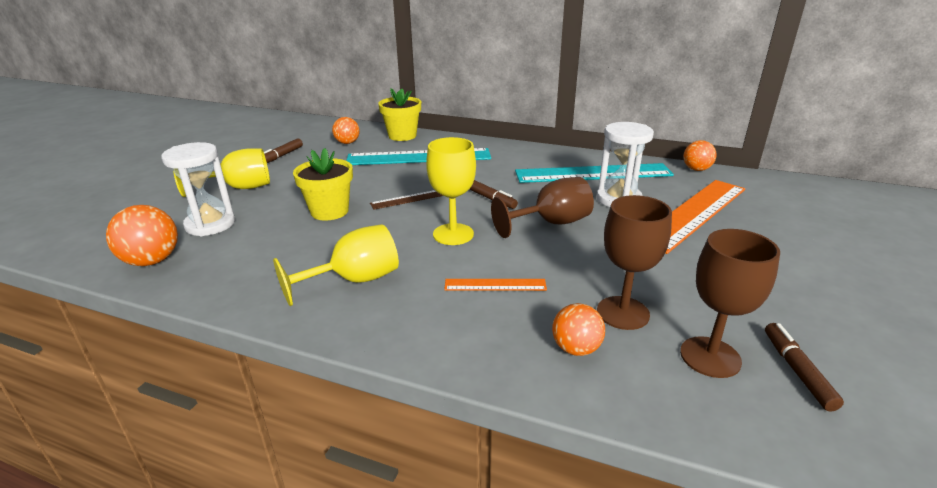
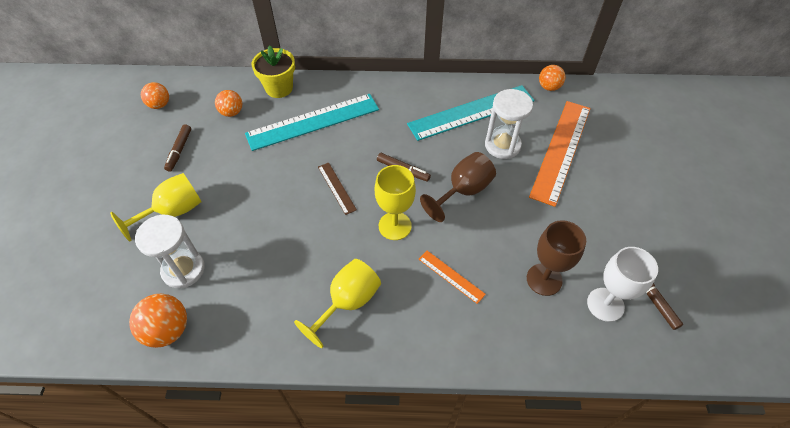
camera: 20 degrees left, 25 degrees up
(329, 211) = (278, 223): yellow flower pot -> none
(409, 199) = (336, 188): brown ruler -> brown ruler turned 75 degrees counterclockwise
(495, 285) = (451, 276): orange ruler -> orange ruler turned 60 degrees clockwise
(576, 349) = (526, 323): orange ball -> orange ball (159, 105)
(710, 357) = (605, 304): brown goblet -> white goblet

